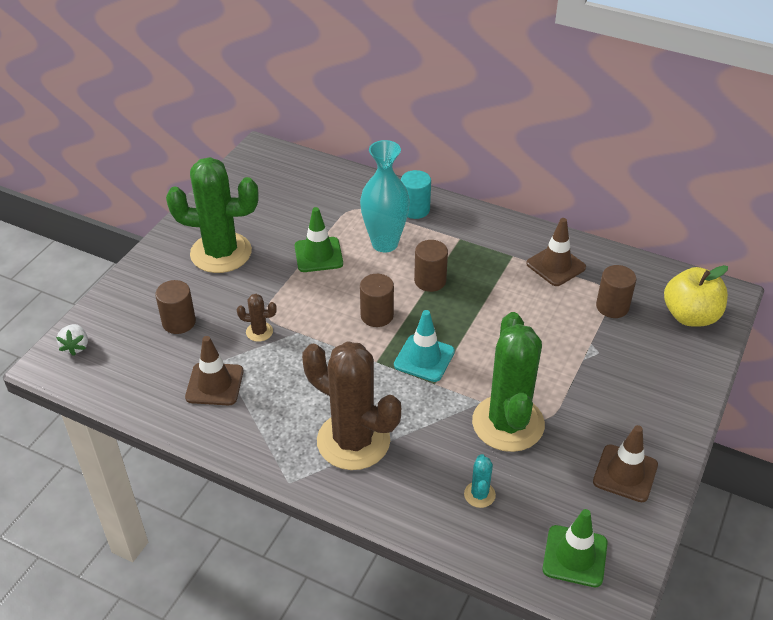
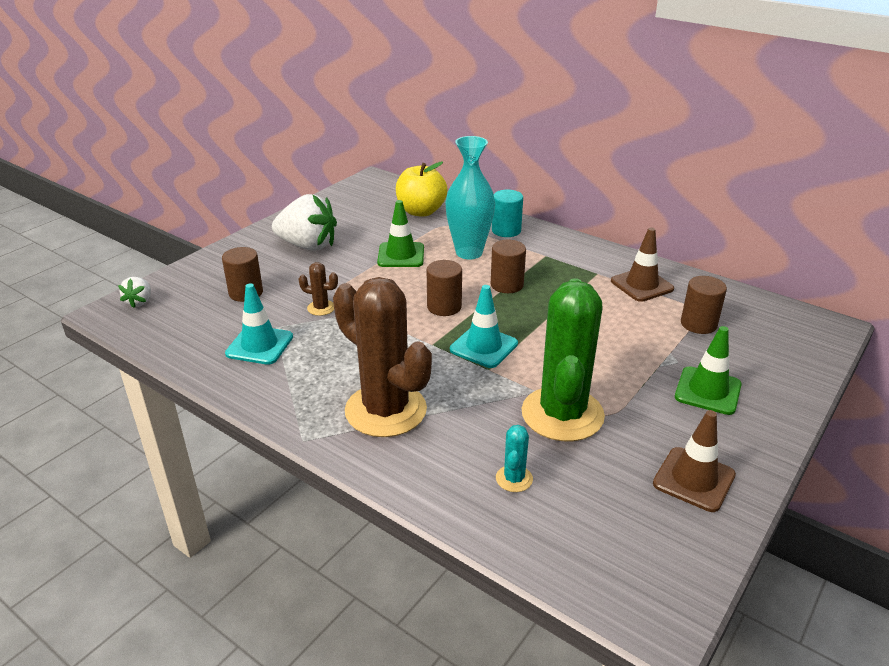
camera: 10 degrees right, 10 degrees down
(214, 384) = (259, 345): brown traffic cone -> turquoise traffic cone
(221, 253) = (308, 245): green cactus -> white strawberry
(575, 556) = (618, 559): green traffic cone -> green traffic cone (708, 391)
(690, 316) = (786, 340): yellow apple -> yellow apple (421, 211)

